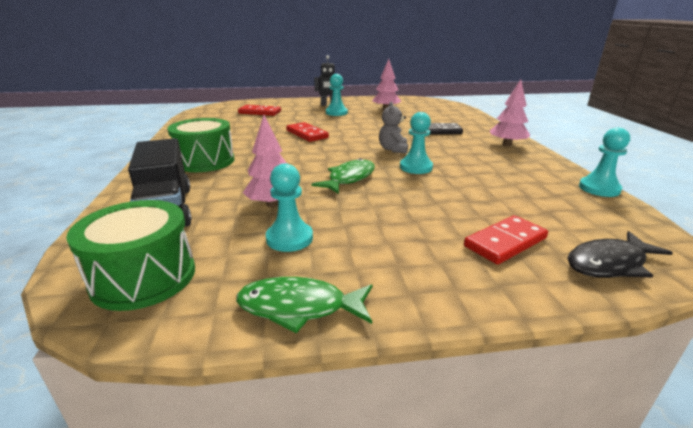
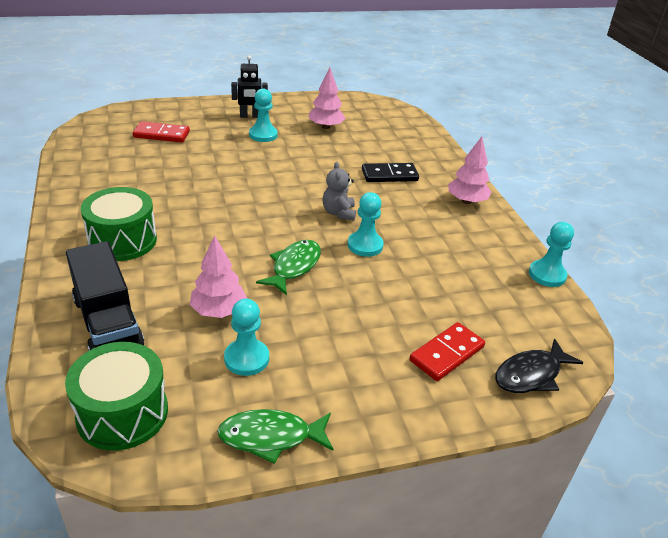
camera: 10 degrees left, 10 degrees up
(307, 134) = (233, 183): red domino -> none

